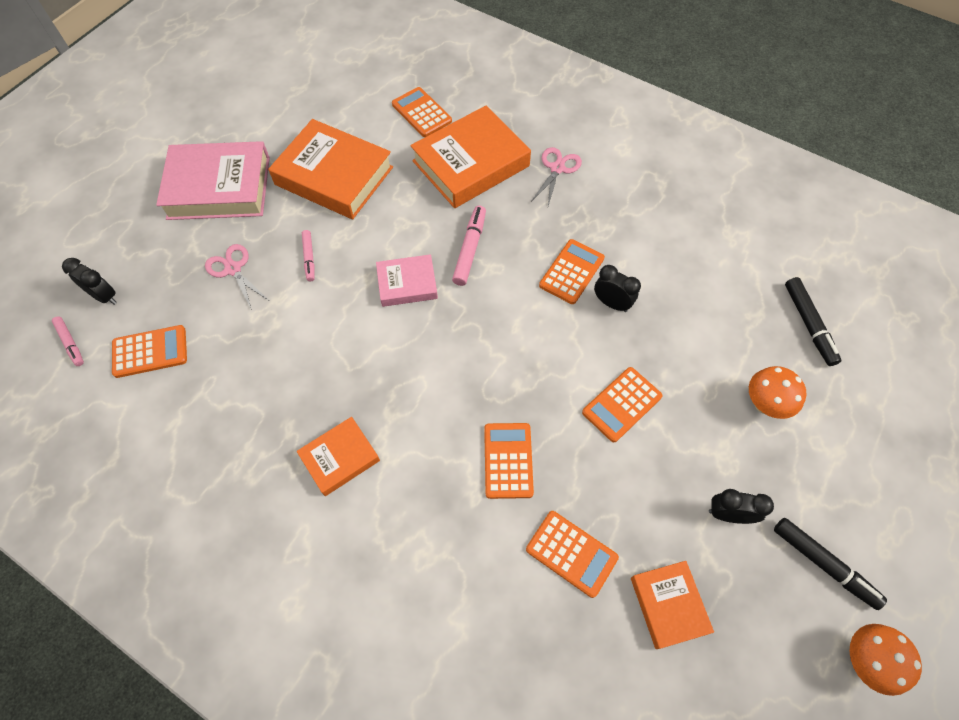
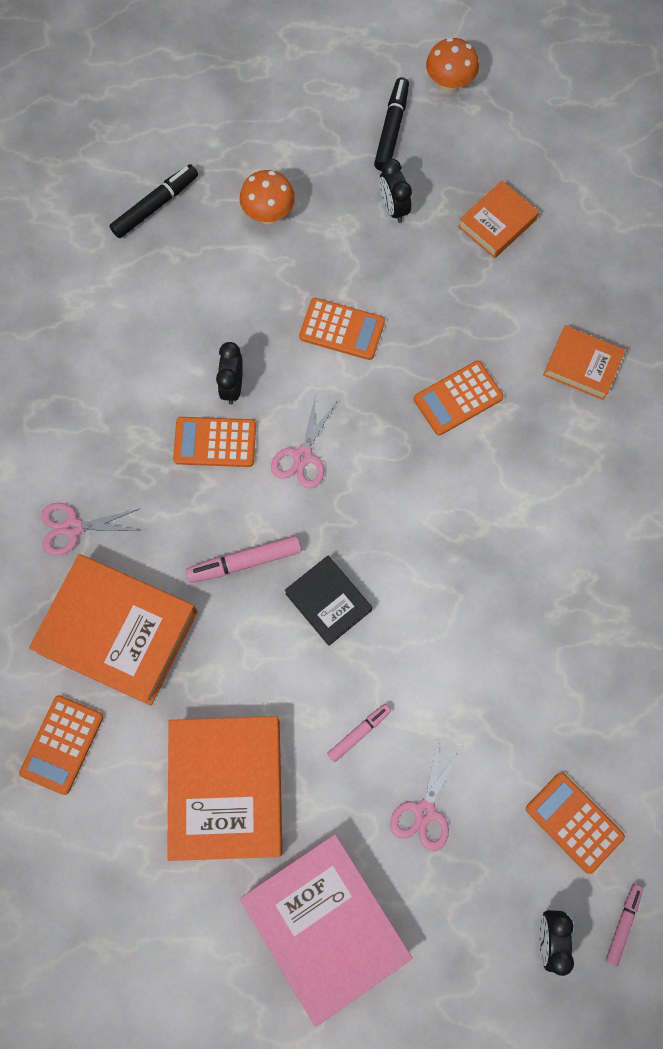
camera: 120 degrees left, 10 degrees up
(340, 458) = (552, 545): orange book -> orange book (582, 365)
(407, 284) = (328, 602): pink book -> black book
(526, 321) = (302, 456): none -> pink scissors
(571, 553) = (504, 309): orange calculator -> none

